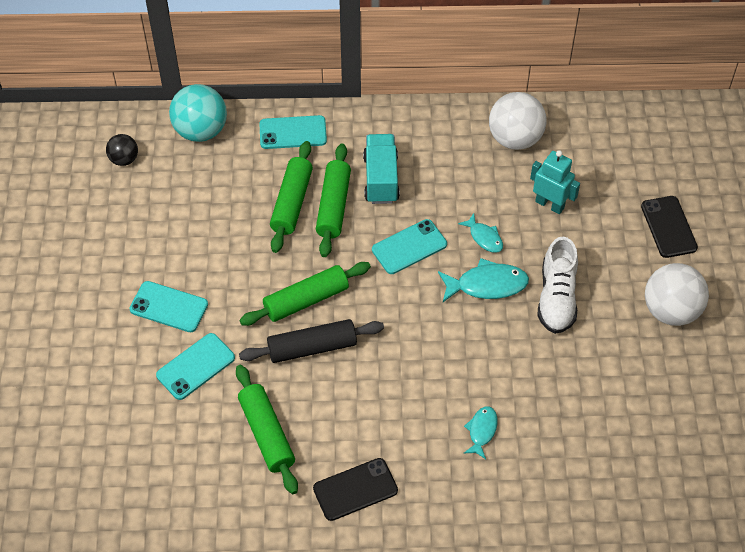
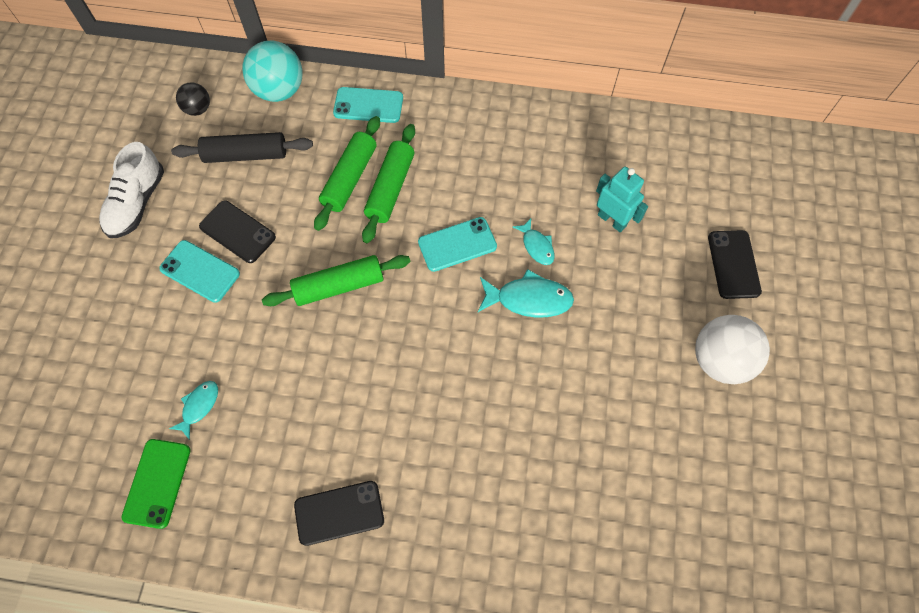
camera: 10 degrees right, 10 degrees up
(181, 492) = (157, 483): none -> green phone
(195, 267) = (237, 232): none -> black phone
(195, 366) = (209, 341): turquoise phone -> none
(267, 434) = (262, 430): green rolling pin -> none
(312, 347) = (332, 339): black rolling pin -> black rolling pin (246, 155)
(381, 179) = (444, 166): turquoise truck -> none
(481, 431) = (489, 467): turquoise fish -> turquoise fish (199, 406)
(515, 139) = (590, 144): white ball -> none
(556, 298) = (599, 325): white shoe -> white shoe (137, 203)

